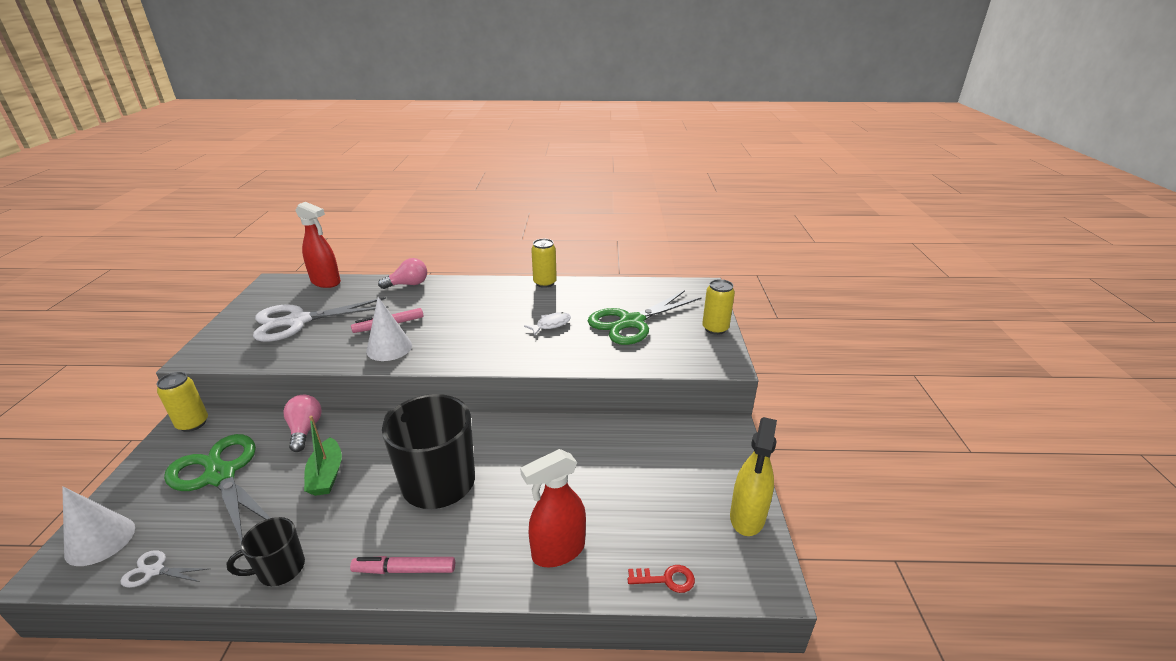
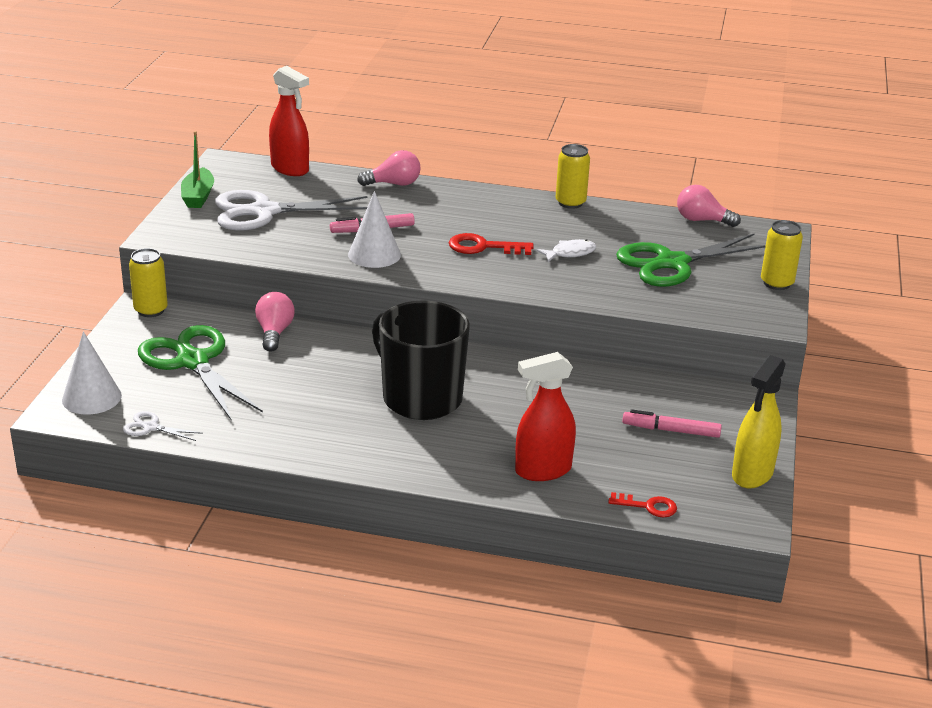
camera: 10 degrees right, 0 degrees up
(280, 569) = (268, 443): black mug -> none
(326, 475) = (303, 376): green boat -> green boat (198, 196)
(404, 570) = (388, 461): pink marker -> pink marker (671, 430)
(481, 328) = (483, 247): none -> red key
(644, 284) = (702, 220): none -> pink light bulb

